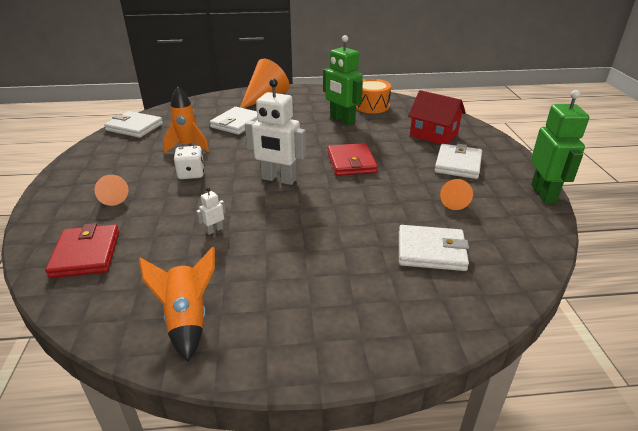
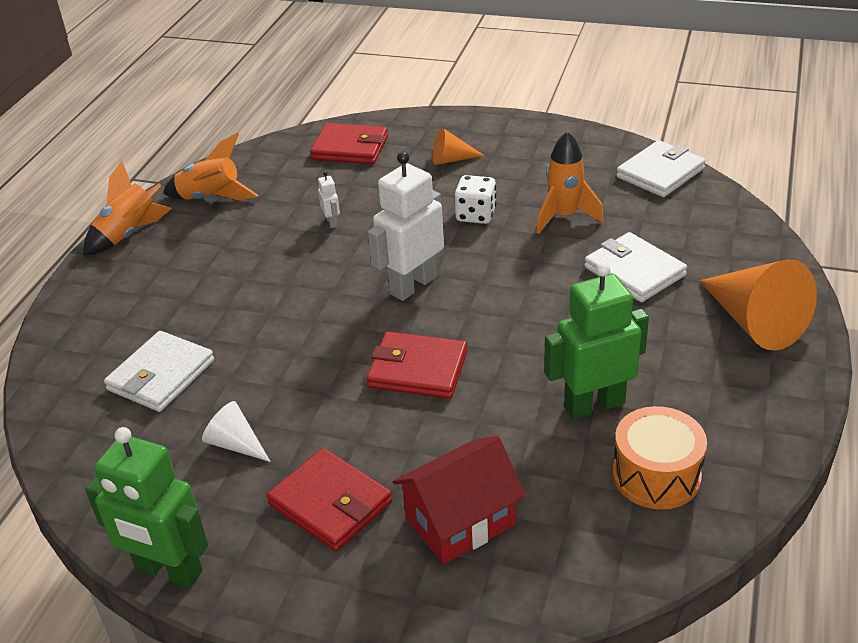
camera: 115 degrees right, 5 degrees up
(271, 359) = (129, 234): none -> orange rocket
(453, 201) = (236, 444): orange cone -> white cone
(458, 164) = (330, 503): white wallet -> red wallet

